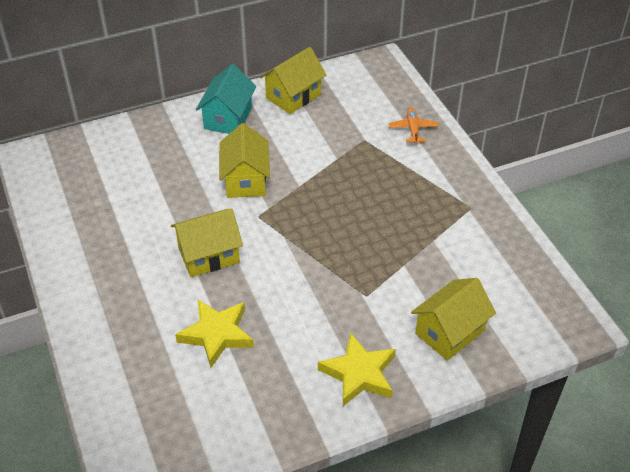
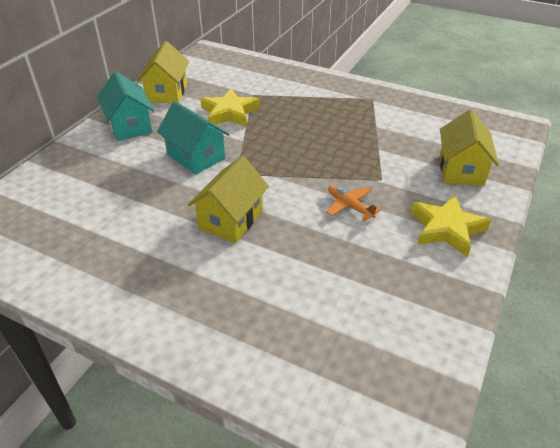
camera: 40 degrees left, 5 degrees down
(217, 334) = (312, 270): yellow star -> yellow star (230, 113)
(245, 180) = (196, 156): yellow house -> turquoise house
(413, 129) = (278, 76): orange plane -> orange plane (349, 206)

